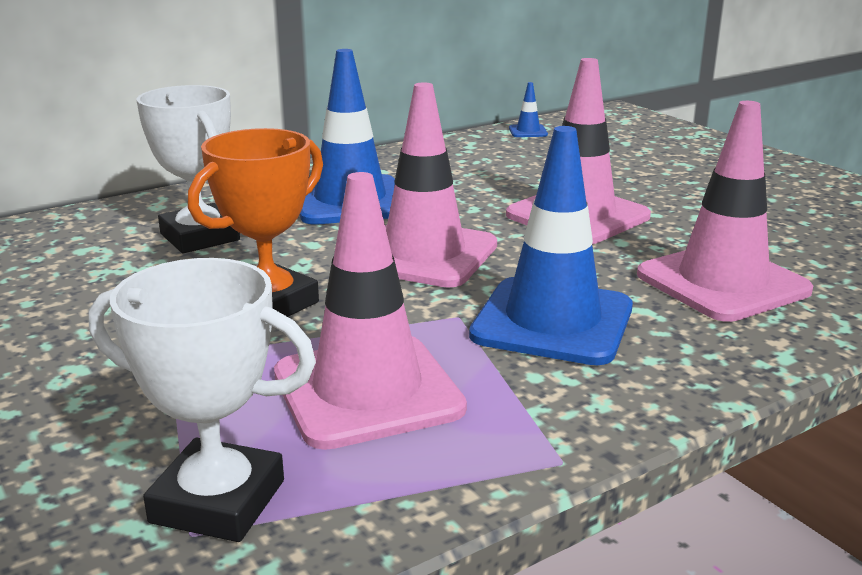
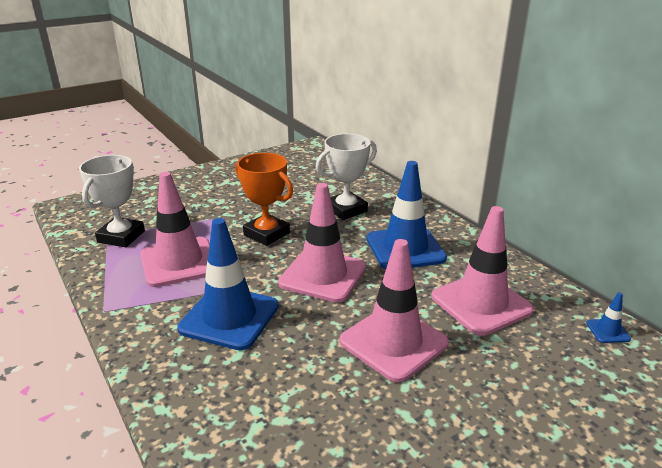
camera: 90 degrees right, 5 degrees up
(722, 283) = (270, 401): pink traffic cone -> pink traffic cone (481, 303)

